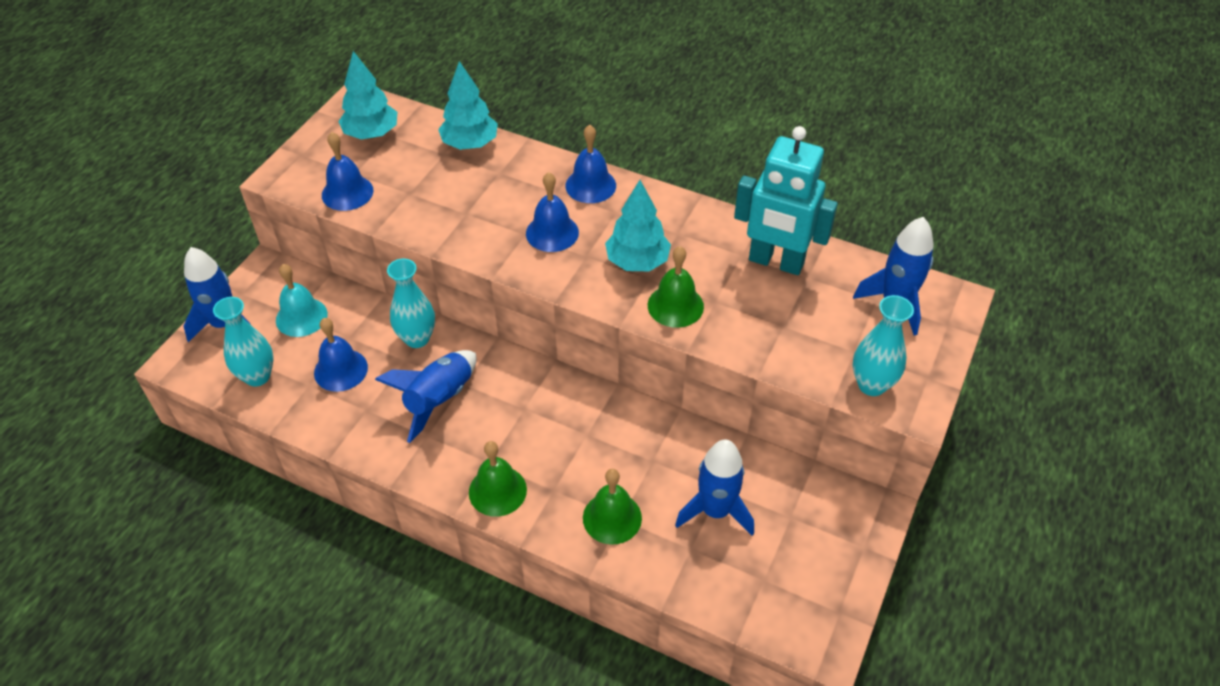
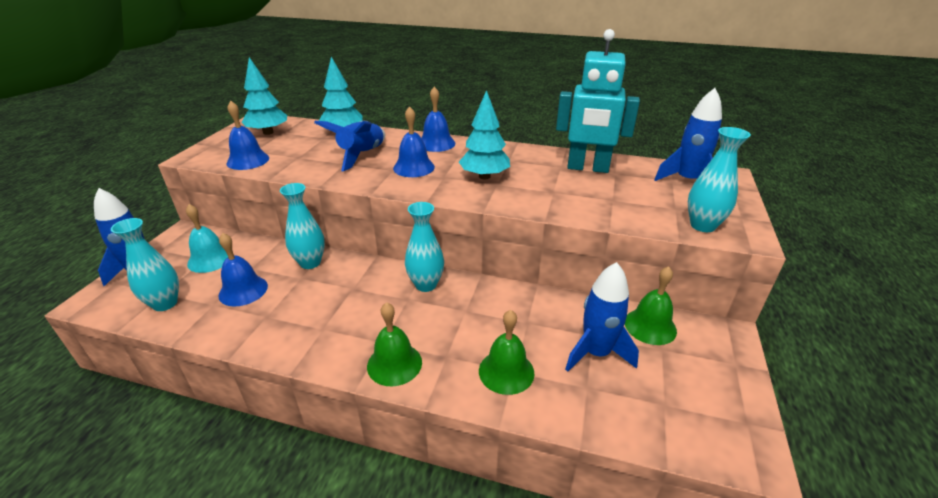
camera: 10 degrees left, 15 degrees down
(439, 400) = (332, 301): blue rocket -> blue rocket (361, 155)
(548, 391) = (426, 285): none -> turquoise vase
(675, 305) = (523, 196): green bell -> green bell (650, 326)

